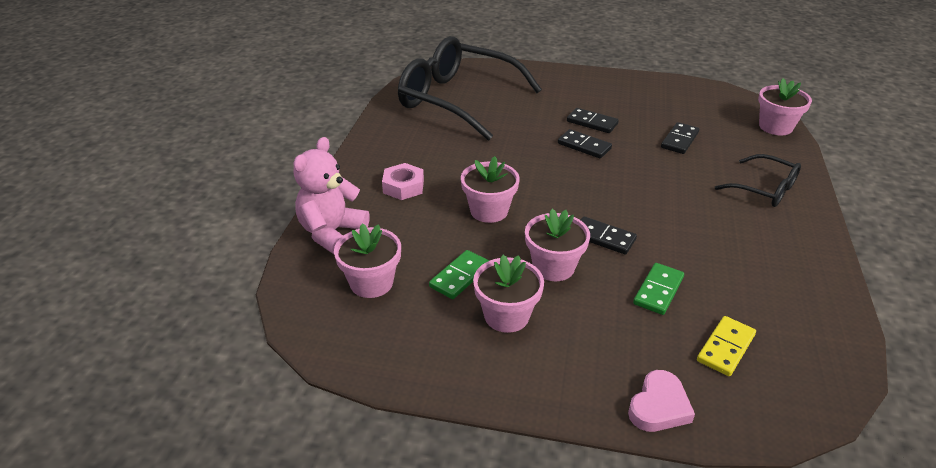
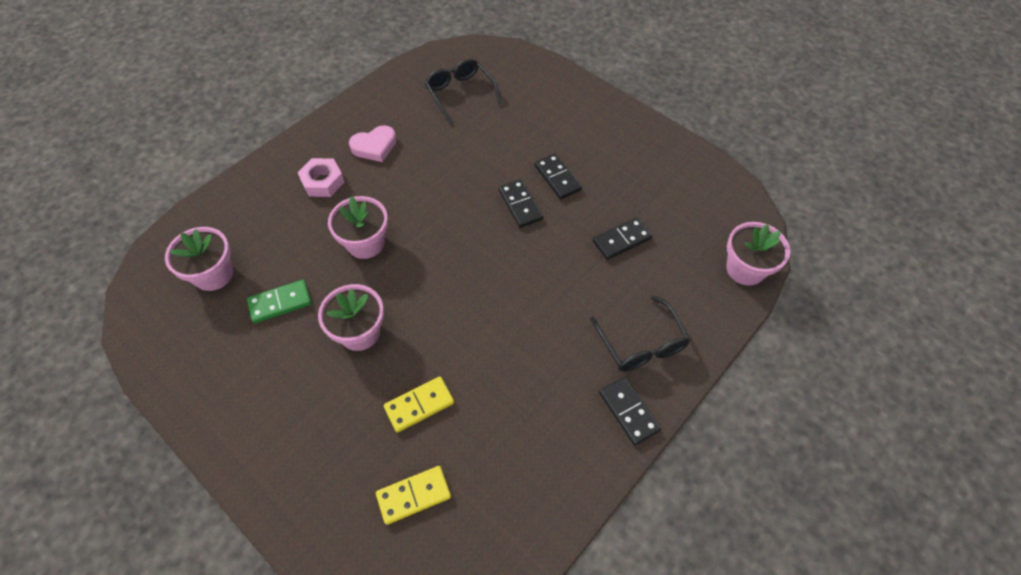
camera: 30 degrees right, 20 degrees up
(332, 233) = (228, 207): pink teddy bear -> none
(458, 100) = (460, 94): black glasses -> black glasses, size x0.49
(506, 316) = (278, 362): pink flower pot -> none
(603, 237) = (431, 322): black domino -> black domino (628, 411)
(658, 291) = (419, 405): green domino -> yellow domino
(659, 406) = (305, 516): pink heart -> pink heart (374, 146)

